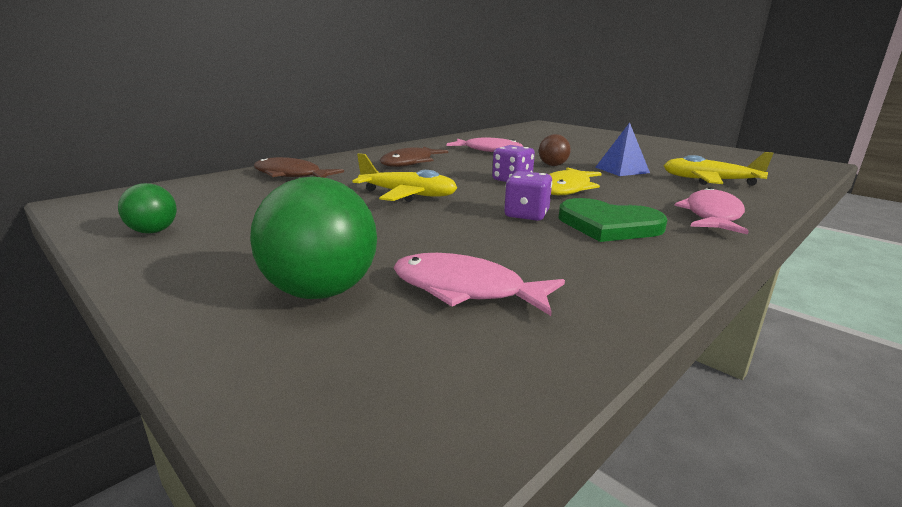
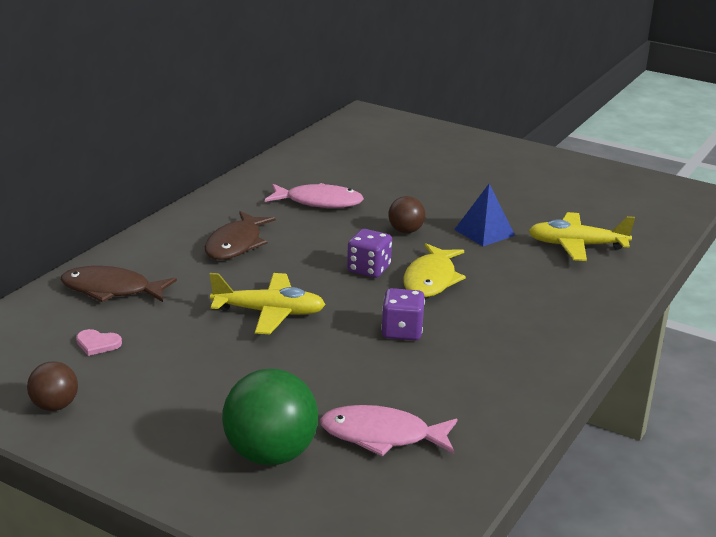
camera: 15 degrees left, 5 degrees up
(153, 231) = (54, 406): green ball -> brown ball
(243, 199) = (97, 344): none -> pink heart
(608, 225) = (480, 337): green heart -> none
(712, 216) = (574, 310): pink fish -> none

